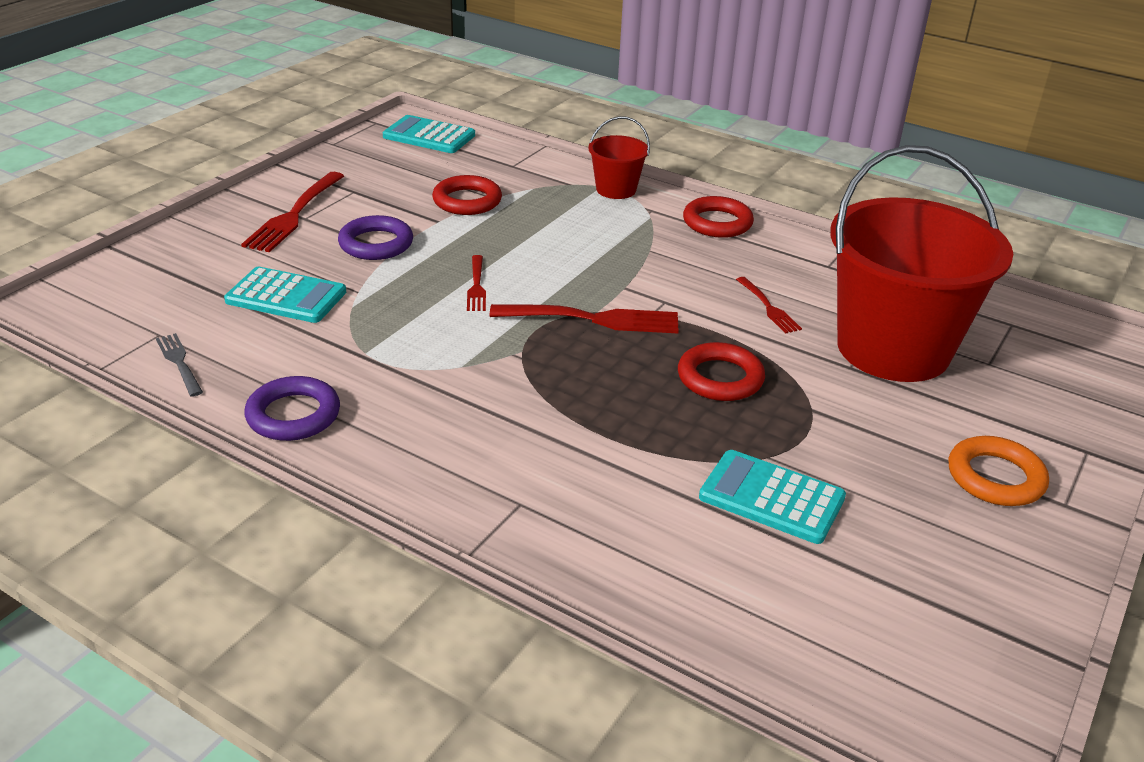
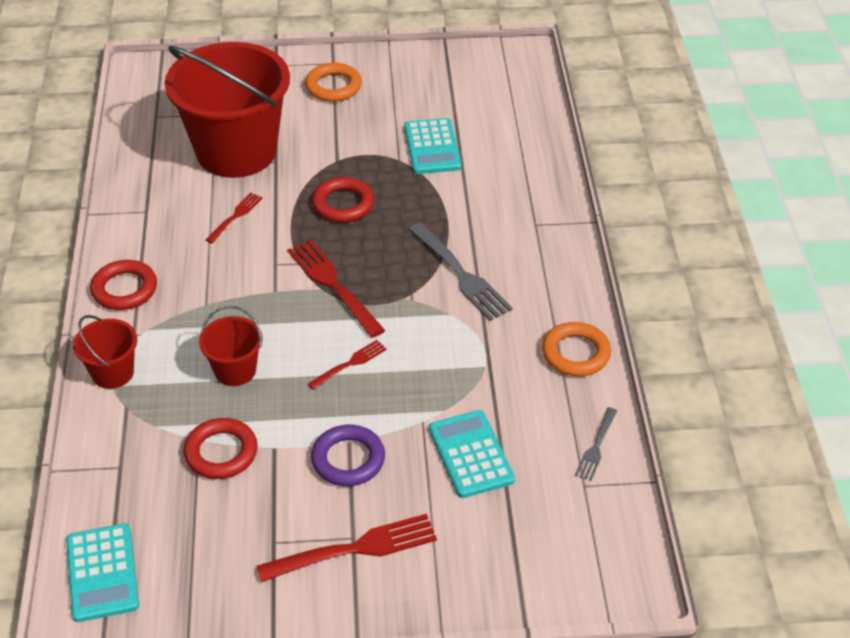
camera: 125 degrees left, 10 degrees up
(293, 415) = (575, 353): purple ring -> orange ring
(509, 401) = (460, 274): none -> grey fork
(547, 234) = (235, 370): none -> red bucket

